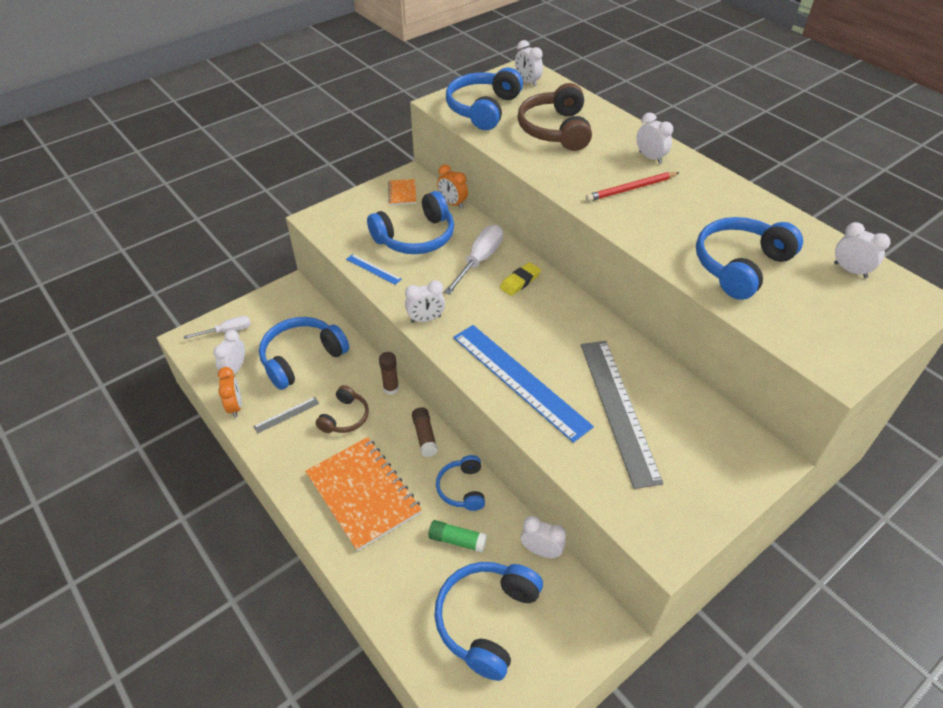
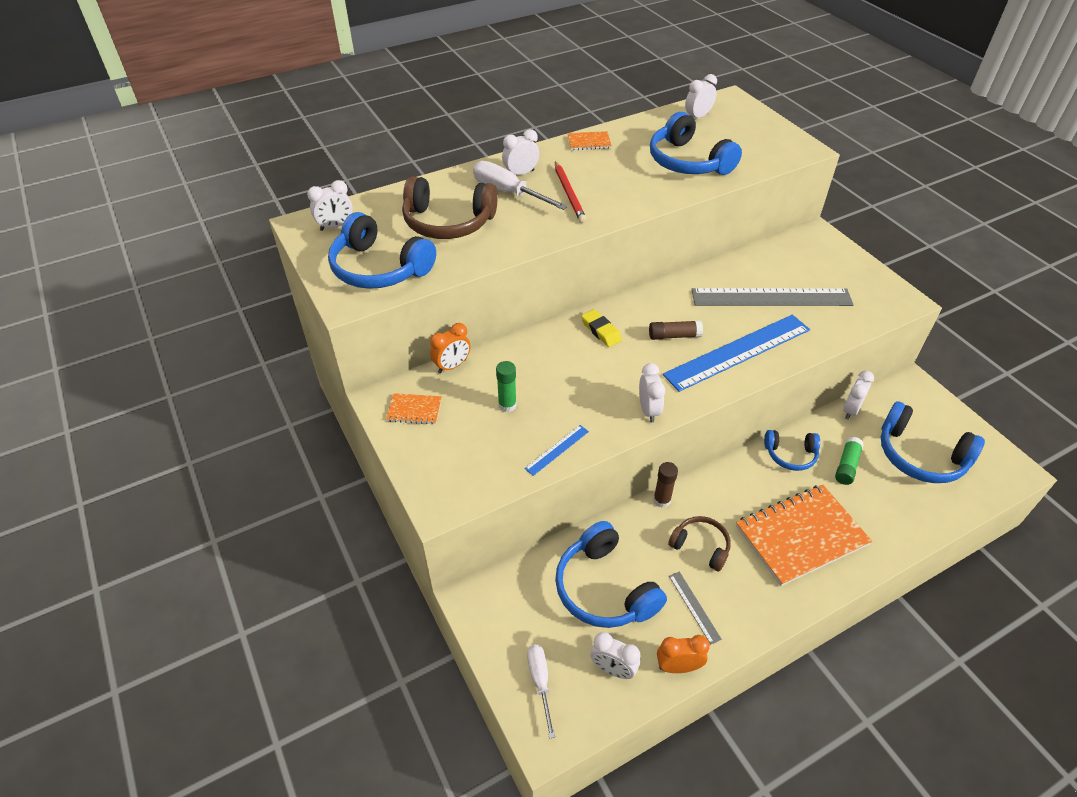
camera: 80 degrees left, 0 degrees up
(416, 237) = (507, 405): blue headphones -> green glue stick
(424, 436) = (728, 477): brown glue stick -> brown glue stick (674, 336)
(479, 260) = (561, 356): white screwdriver -> white screwdriver (508, 192)
(734, 193) = (589, 142): none -> orange notebook

